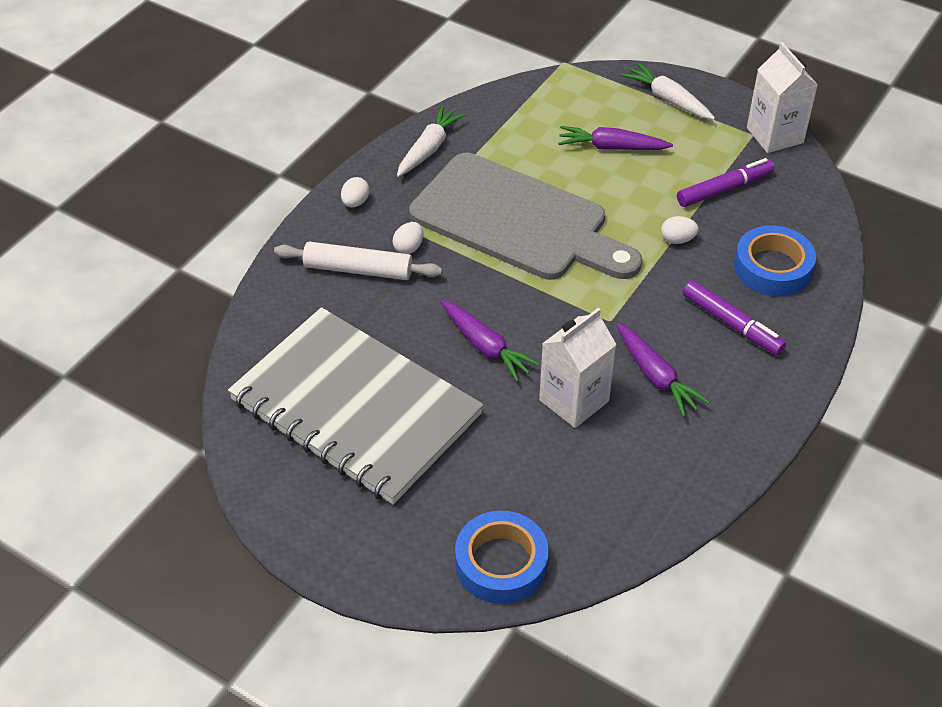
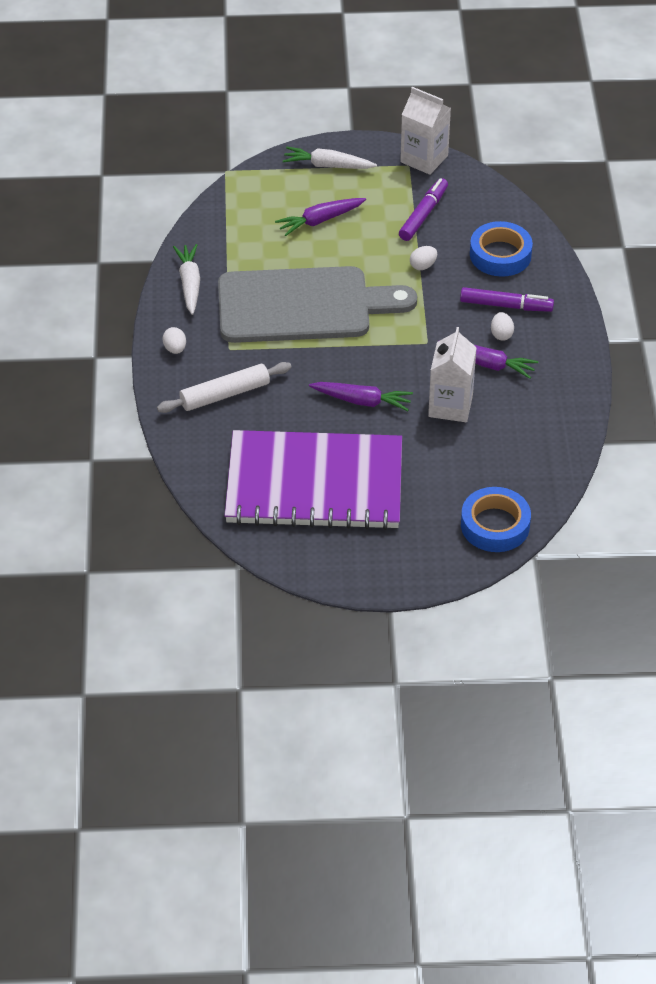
camera: 35 degrees left, 0 degrees up
(355, 408) = (314, 484): grey notebook -> purple notebook
(408, 247) = (245, 361): white egg -> white egg (501, 334)

